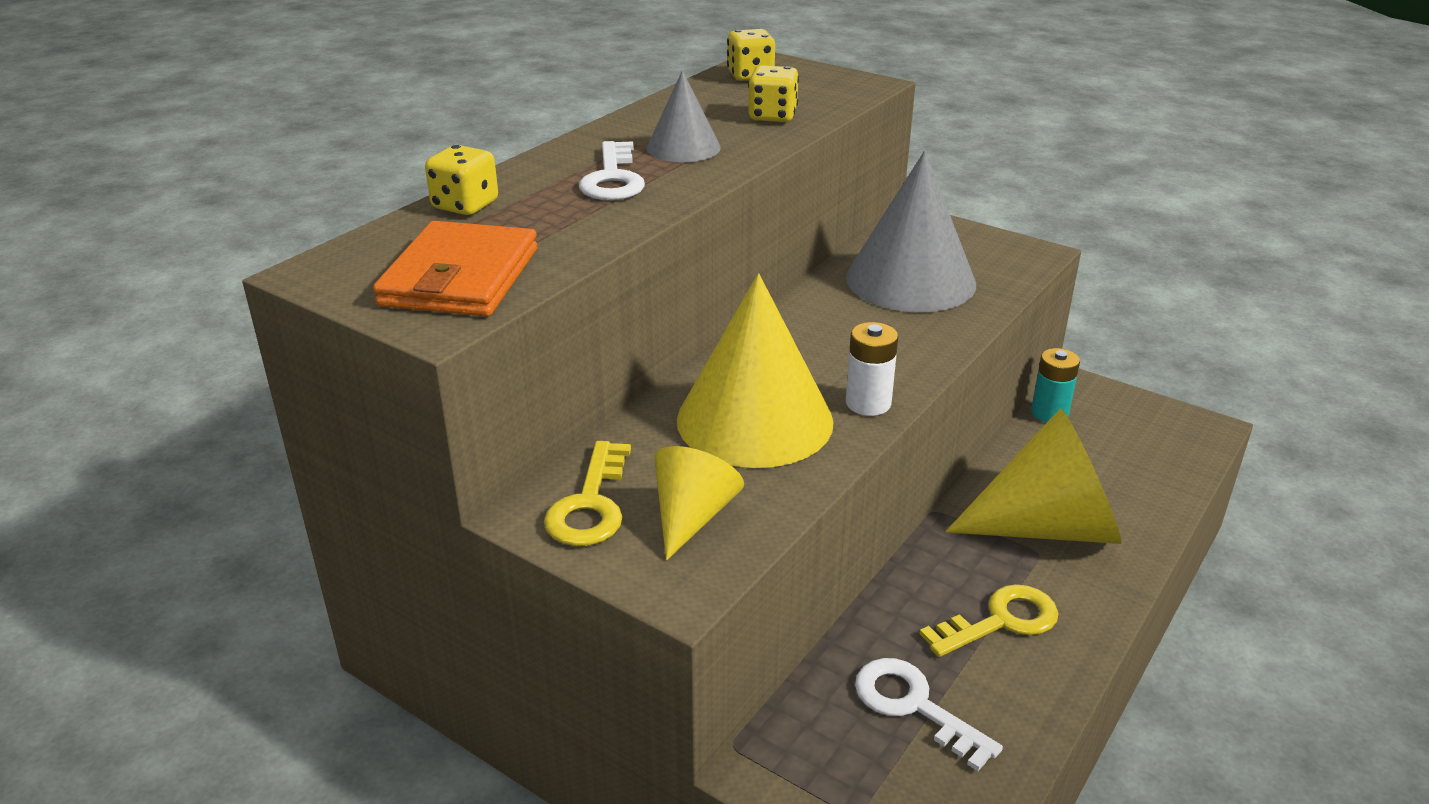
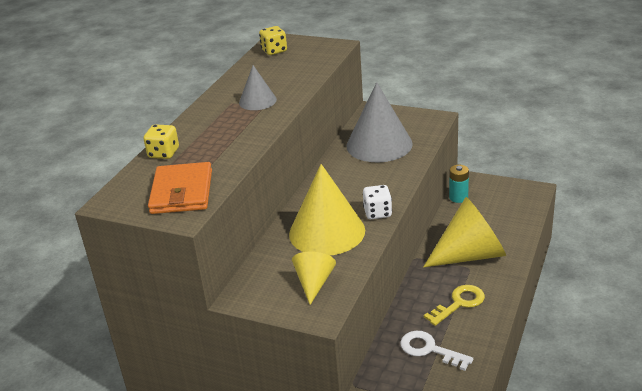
camera: 10 degrees left, 0 degrees up
(590, 504) = (265, 287): yellow key -> none
(613, 179) = (230, 125): white key -> none
(772, 116) = (295, 74): yellow dice -> none
(868, 403) = (377, 213): white battery -> white dice

